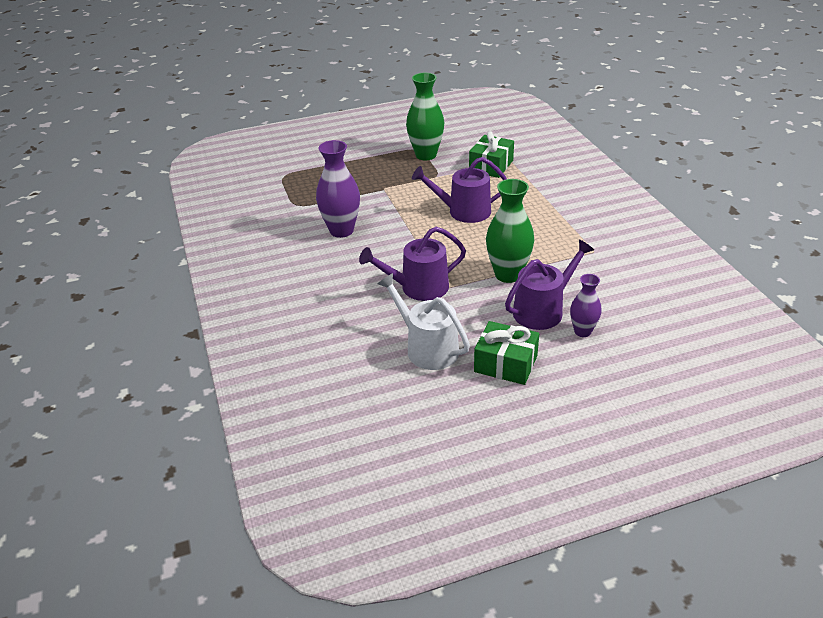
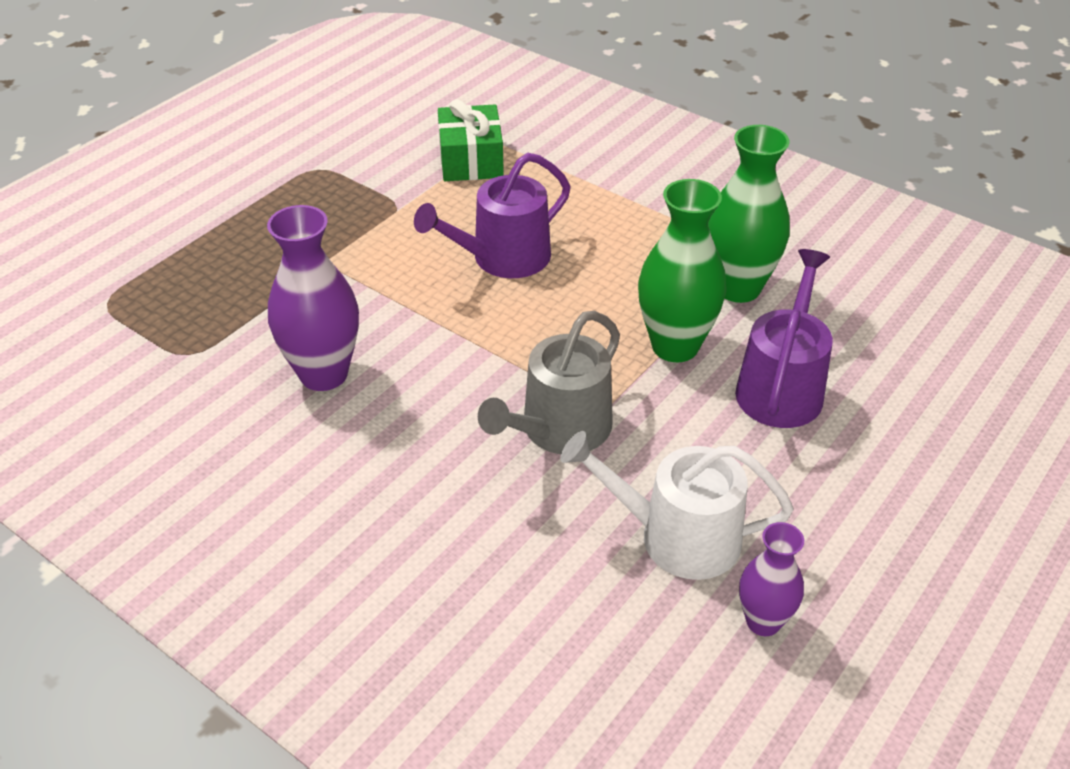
camera: 35 degrees left, 5 degrees up
(418, 287) = (559, 429): purple watering can -> grey watering can
(426, 155) = (343, 174): green vase -> green vase (738, 288)
(505, 364) = (817, 507): green gift -> none
(582, 331) = (867, 398): purple vase -> purple vase (763, 621)

